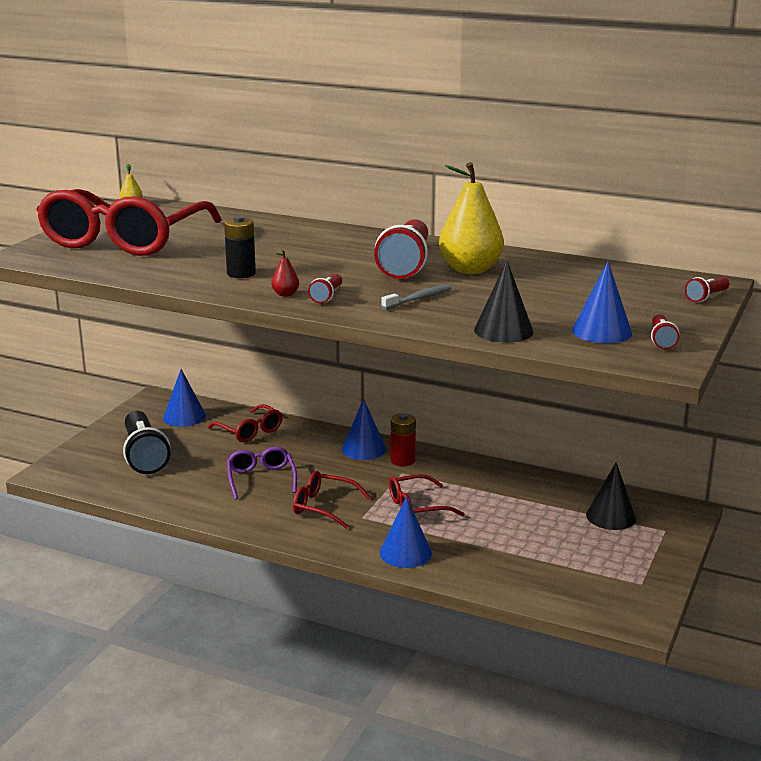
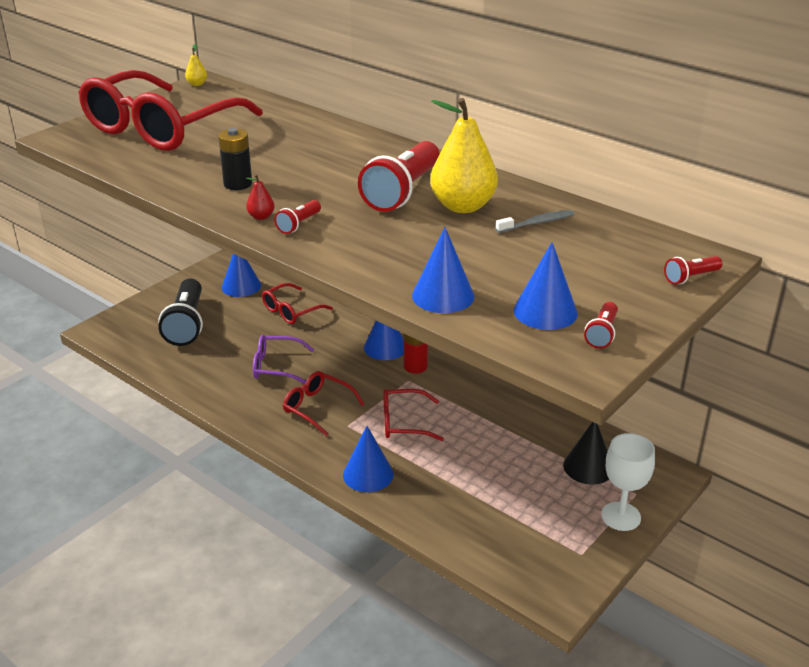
camera: 15 degrees right, 10 degrees up
(250, 431) = (291, 311): red glasses -> red glasses turned 75 degrees clockwise
(261, 479) = (276, 366): purple glasses -> purple glasses turned 90 degrees counterclockwise
(419, 299) = (386, 239): grey toothbrush -> grey toothbrush (537, 223)
(503, 331) = (443, 295): black cone -> blue cone
(661, 549) = (621, 516): none -> white goblet

